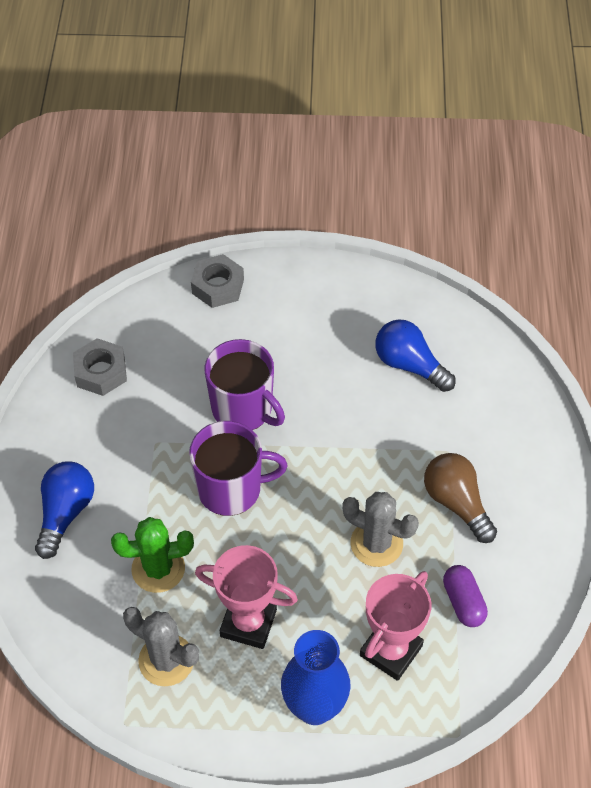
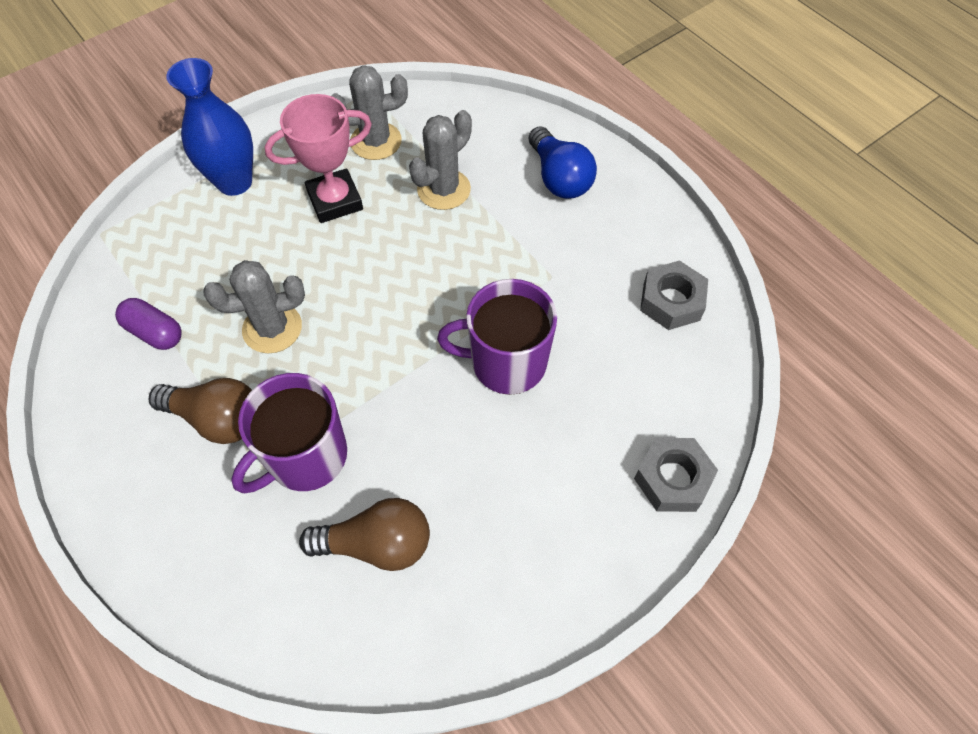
camera: 140 degrees right, 5 degrees up
(158, 569) = (444, 189): green cactus -> grey cactus
(231, 489) = (445, 285): purple mug -> purple mug (305, 457)
(391, 651) = (198, 255): pink trophy -> none
(409, 365) = (377, 544): blue light bulb -> brown light bulb

